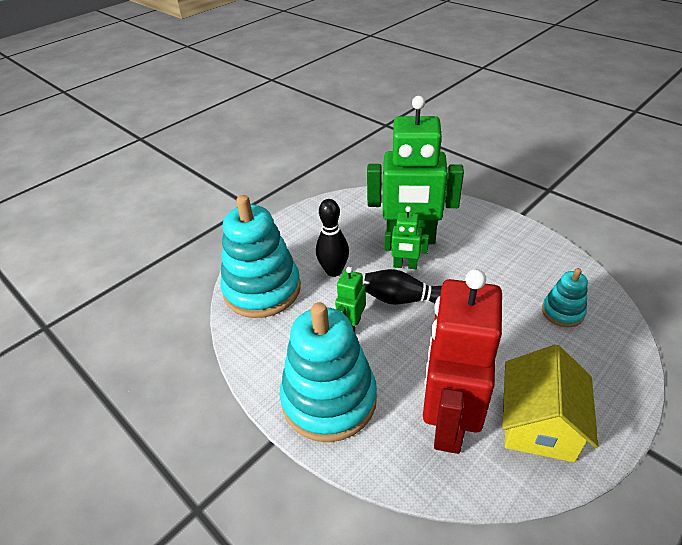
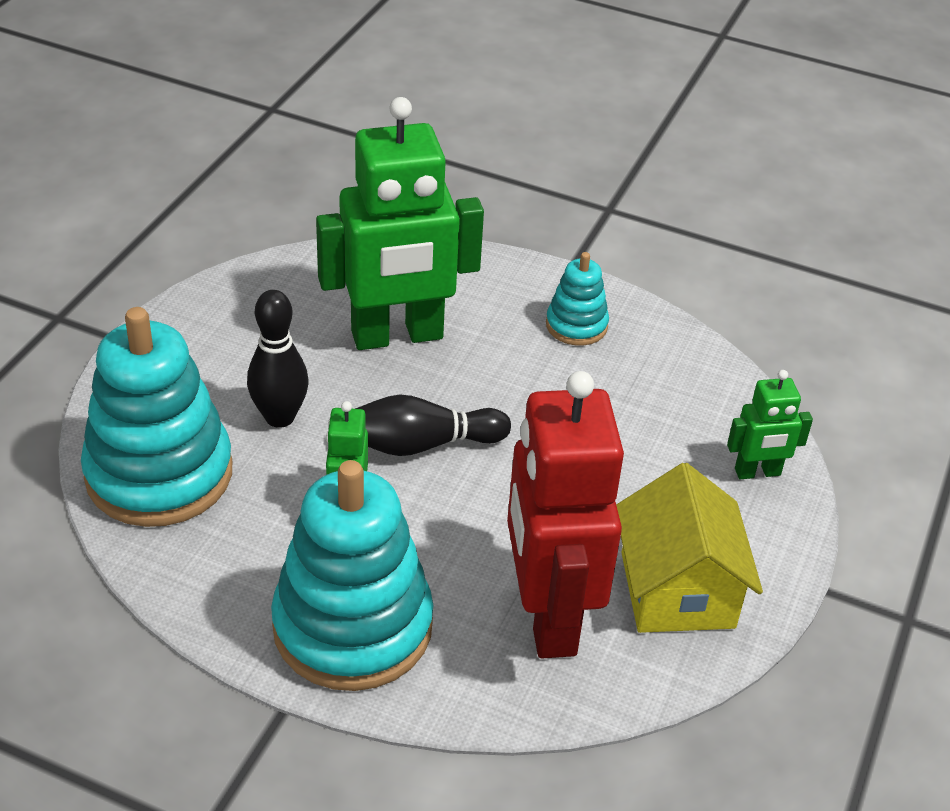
camera: 25 degrees left, 0 degrees up
(405, 266) = (404, 386): green robot -> green robot (757, 472)
(562, 312) = (675, 418): turquoise stacking toy -> turquoise stacking toy (576, 325)

